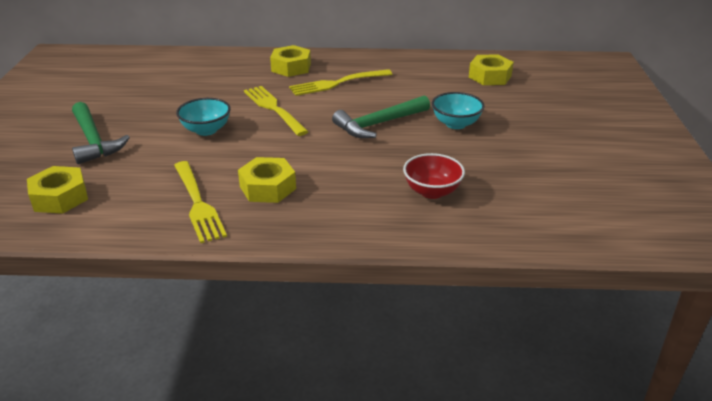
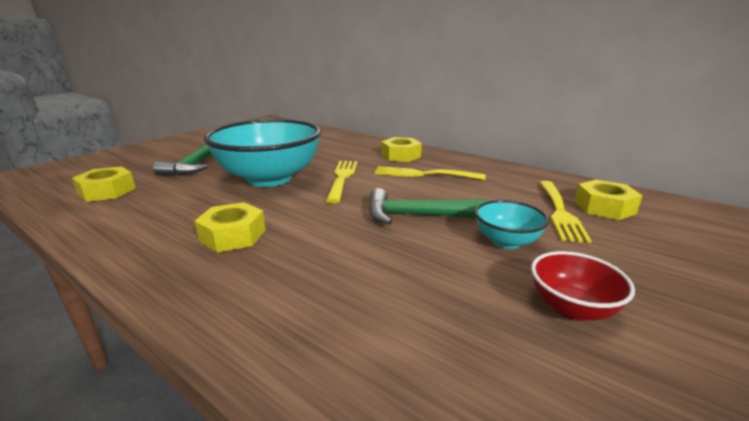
camera: 35 degrees right, 10 degrees down
(197, 203) = (165, 227): yellow fork -> yellow fork (559, 211)
(206, 130) = (269, 178): turquoise bowl -> turquoise bowl, size x2.19
(432, 191) = (379, 309): red bowl -> red bowl (572, 308)

